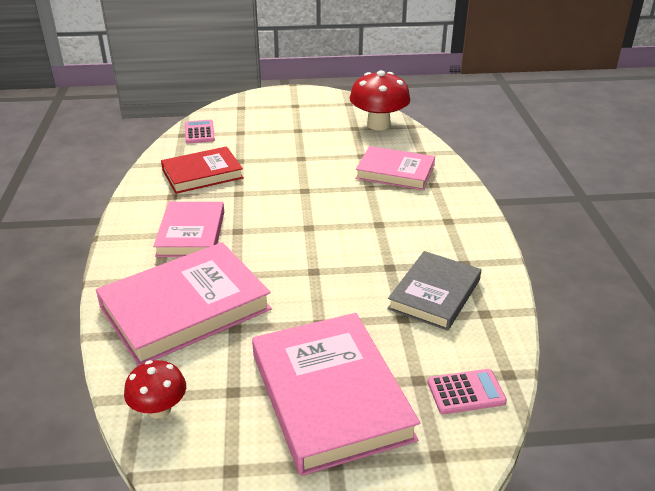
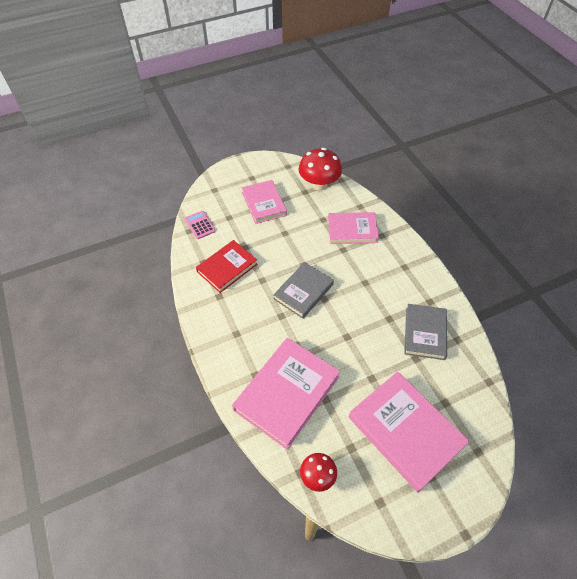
camera: 20 degrees left, 20 degrees up
(191, 233) = (253, 327): pink book -> pink book (264, 204)
(285, 215) = (303, 292): none -> grey book
(466, 392) = (473, 403): pink calculator -> none

